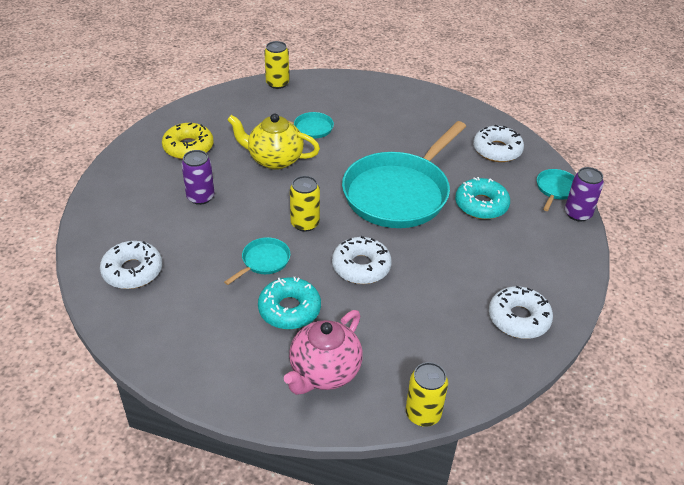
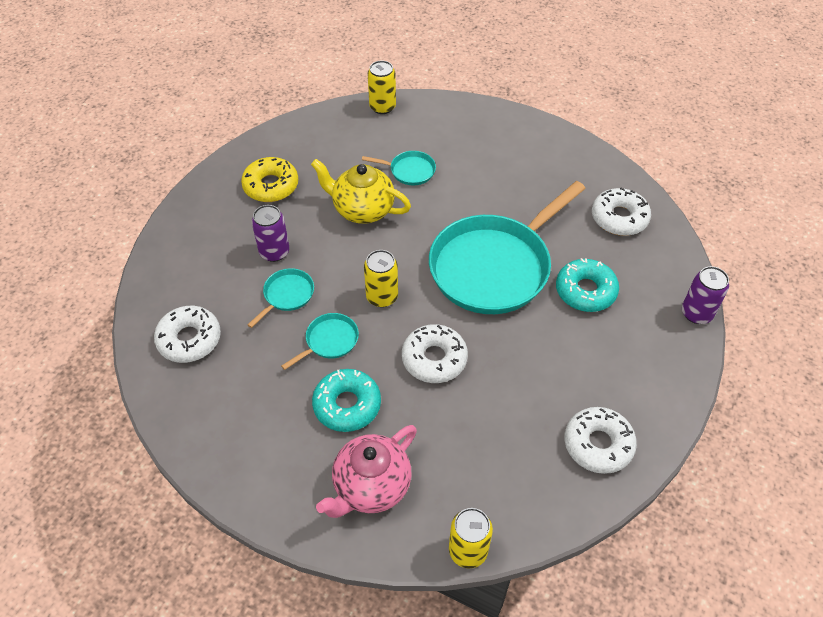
camera: 10 degrees right, 10 degrees up
(556, 189) = (678, 277): turquoise pan -> turquoise pan (287, 295)

